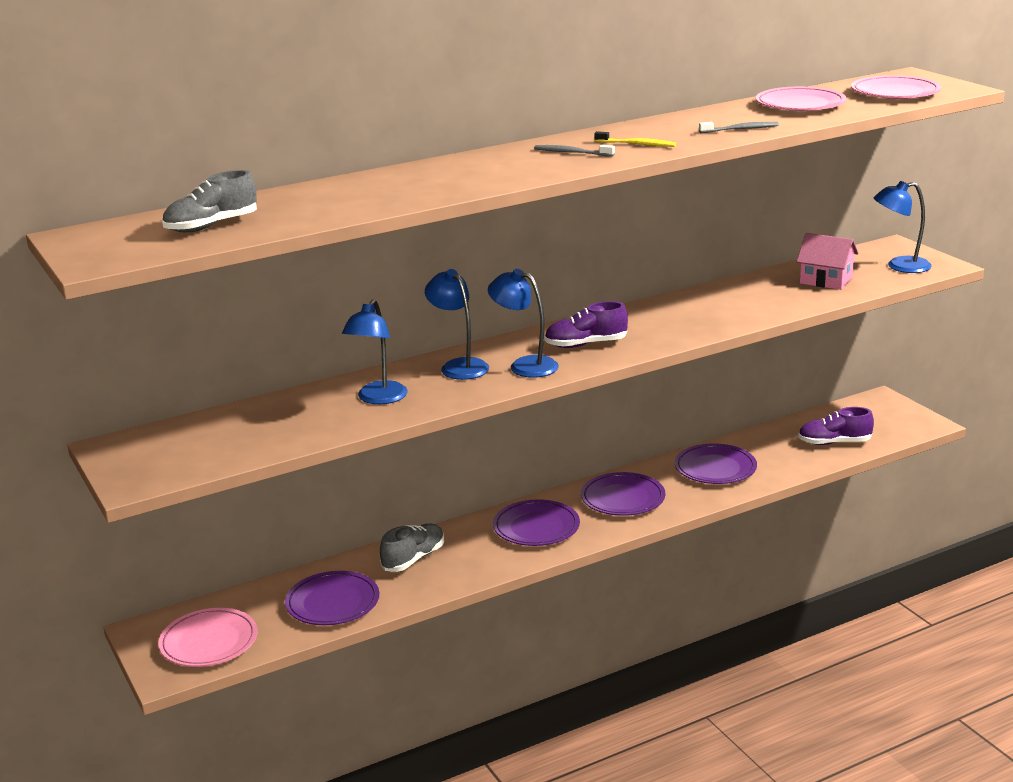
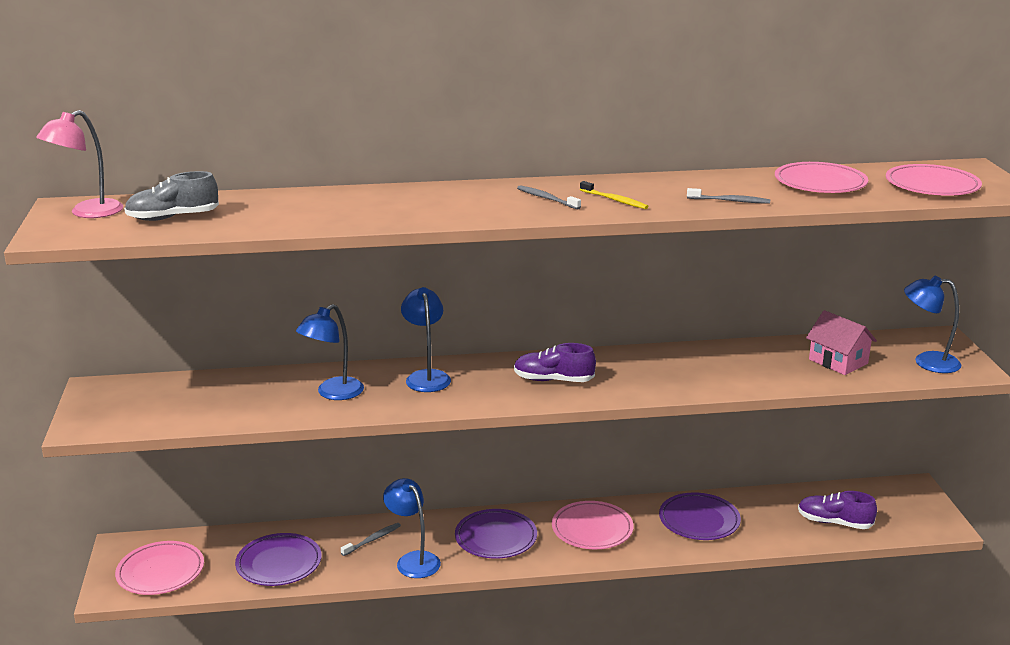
camera: 20 degrees right, 0 degrees up
(108, 237) = (87, 213): none -> pink lamp
(413, 559) = (372, 540): grey shoe -> grey toothbrush
(525, 365) = (482, 389): blue lamp -> blue lamp (413, 560)
(623, 498) = (592, 529): purple plate -> pink plate

